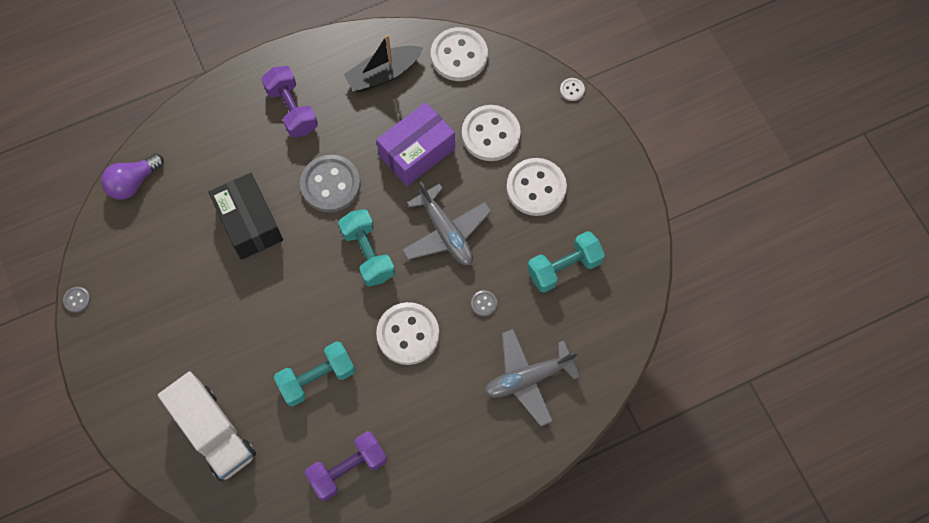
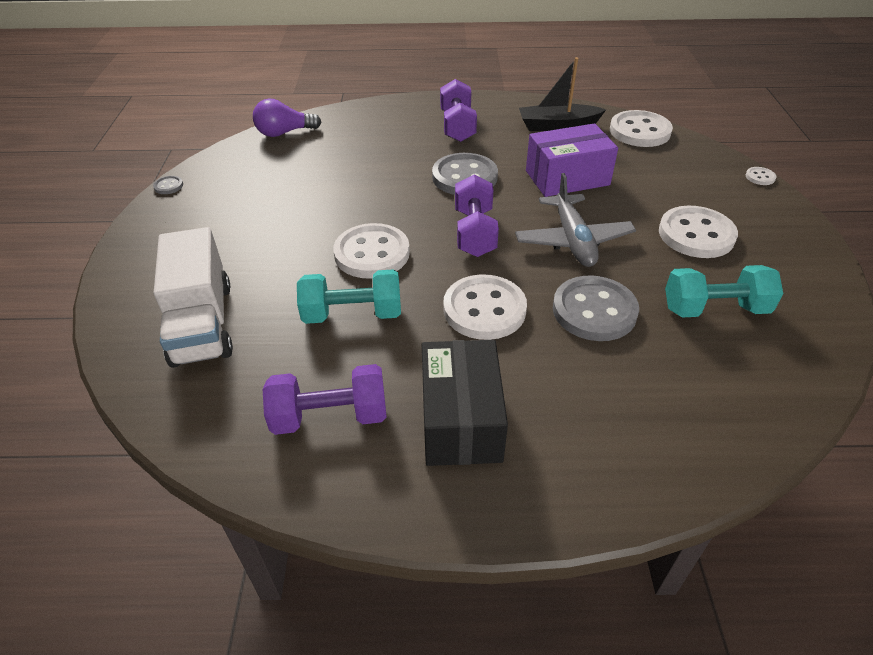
camera: 25 degrees right, 25 degrees down
(249, 223) = (367, 181): black box -> black box (460, 420)
(368, 253) = (475, 232): turquoise dumbbell -> purple dumbbell
(484, 303) = (594, 311): grey button -> grey button, size x2.36
(490, 134) = (654, 185): white button -> white button (372, 253)
(528, 378) = (629, 404): grey plane -> none

